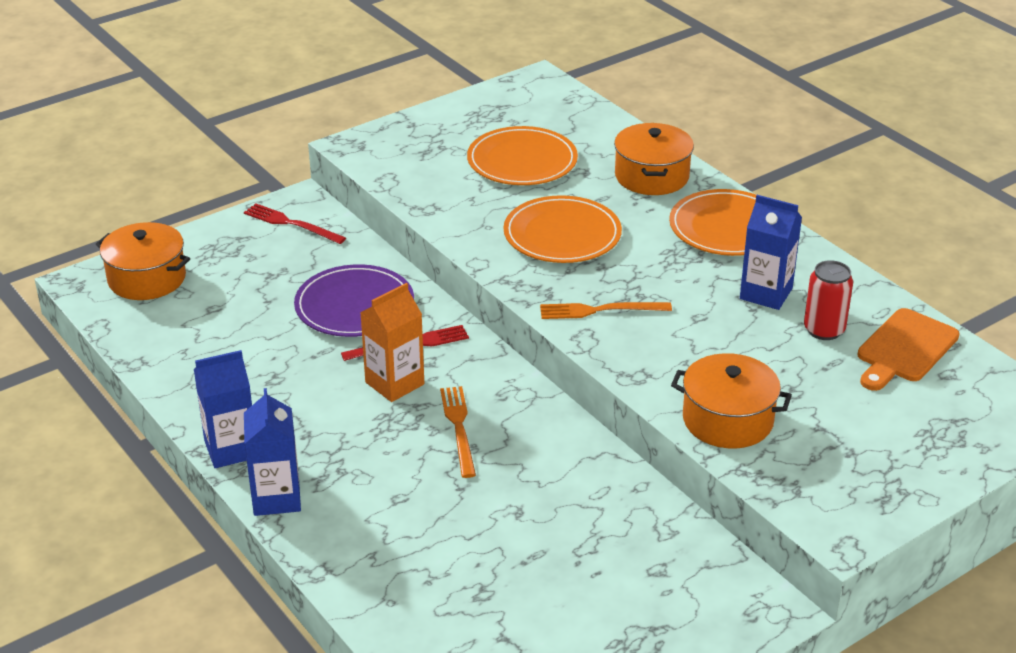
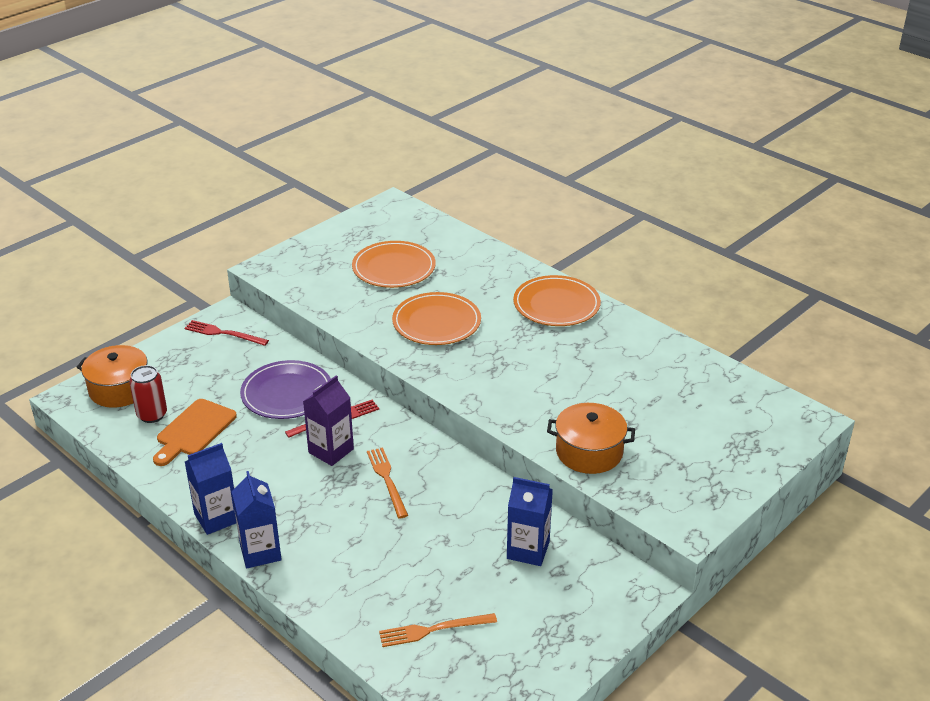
camera: 10 degrees left, 0 degrees up
(394, 383) = (331, 451): orange carton -> purple carton
(600, 310) = (477, 378): orange fork -> orange fork (433, 630)
(652, 176) = (492, 270): orange pot -> none
(766, 293) = (595, 352): blue carton -> blue carton (528, 550)
(824, 330) = (642, 375): red can -> red can (152, 415)
(904, 349) = (702, 383): orange cutting board -> orange cutting board (194, 430)

